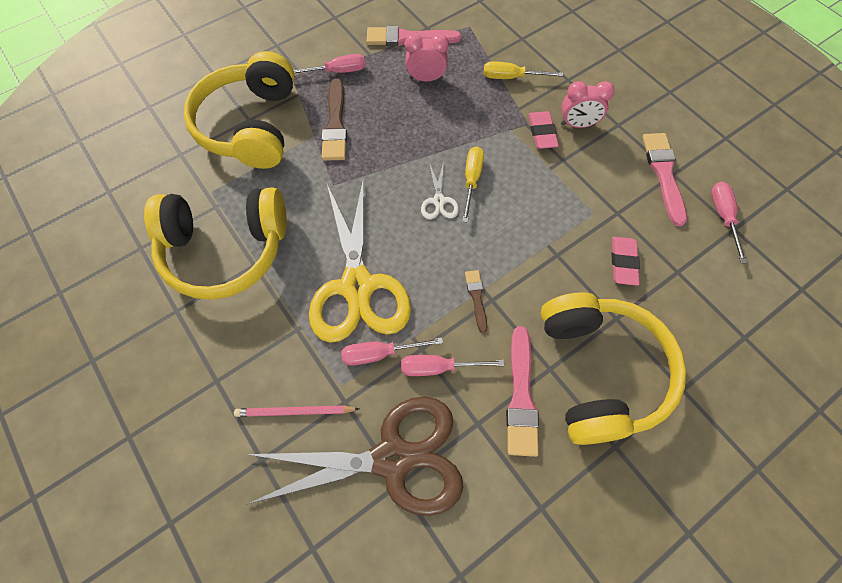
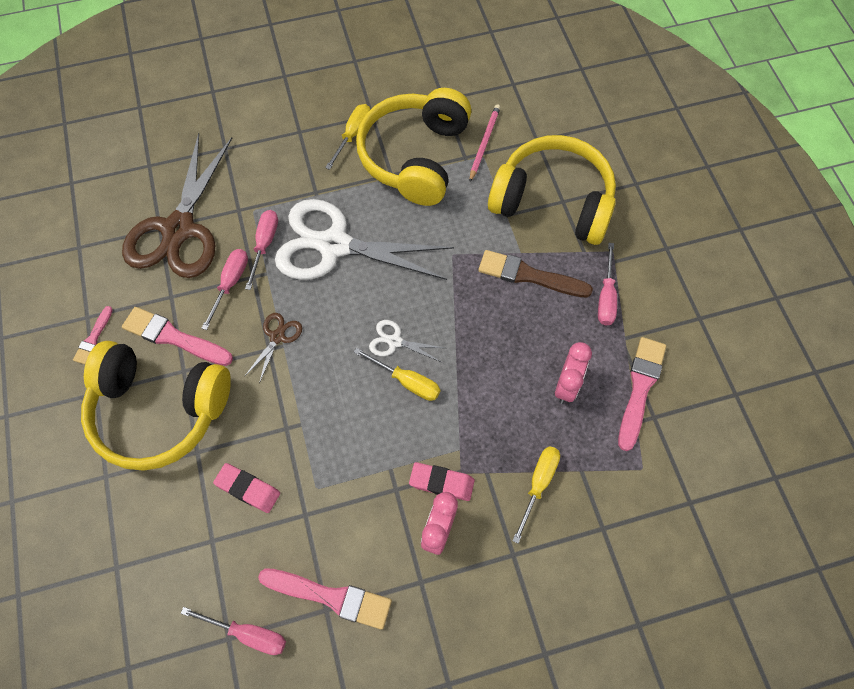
camera: 110 degrees right, 0 degrees up
(209, 320) = (353, 135): none -> yellow screwdriver
(295, 412) = (248, 175): pink pencil -> pink pencil (484, 143)
(358, 286) = (333, 245): yellow scissors -> white scissors
(476, 297) = (277, 336): brown brush -> brown scissors
(561, 485) = (93, 338): none -> pink brush

